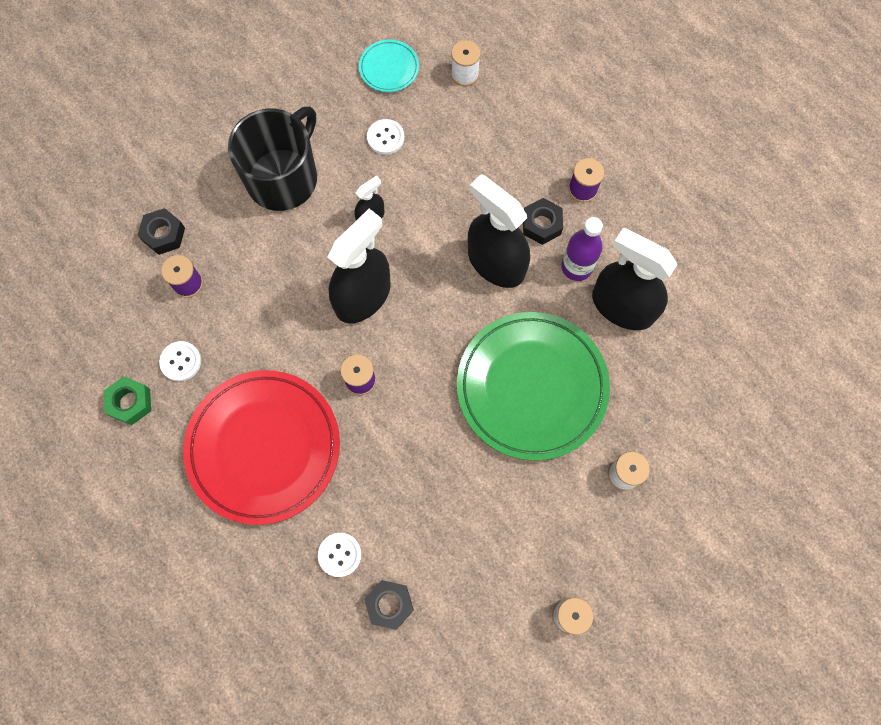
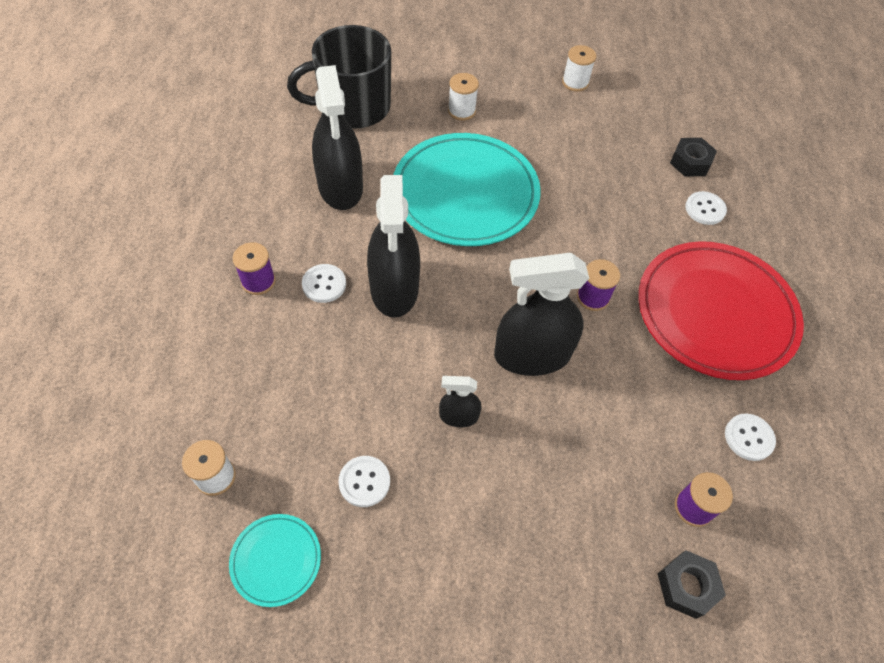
camera: 140 degrees left, 15 degrees down
(130, 402) = (822, 441): green nut -> none
(283, 177) = (506, 535): black mug -> black mug (353, 107)
(531, 387) = (465, 194): green plate -> turquoise plate
(541, 224) = (324, 284): black nut -> white button
(576, 267) = (338, 235): purple bottle -> none

